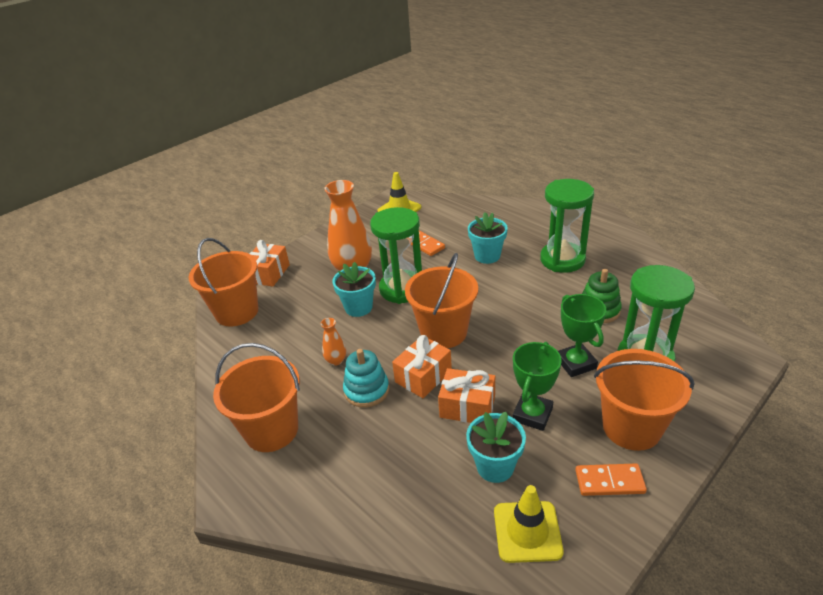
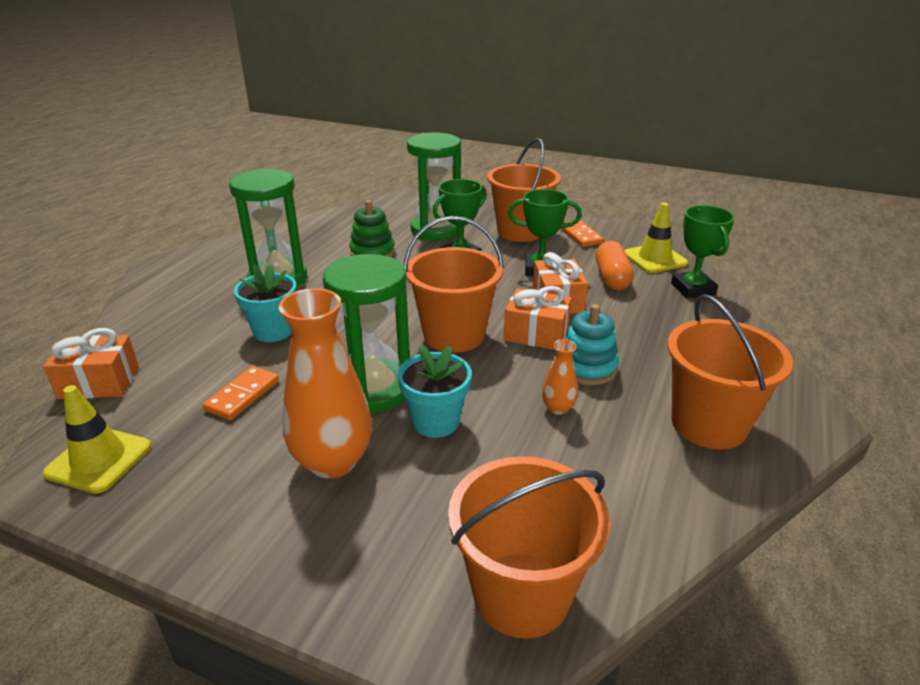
camera: 115 degrees left, 5 degrees down
(268, 274) = (373, 600): orange gift -> orange gift (99, 382)
(445, 531) = (693, 289): none -> green trophy
(495, 466) = (612, 278): turquoise flower pot -> orange capsule

